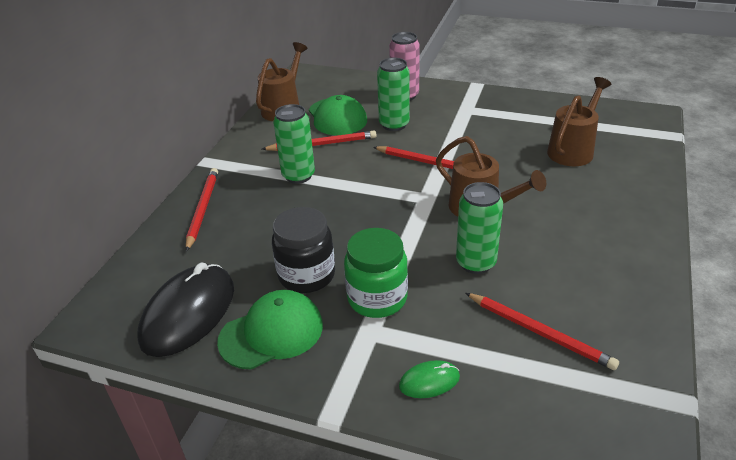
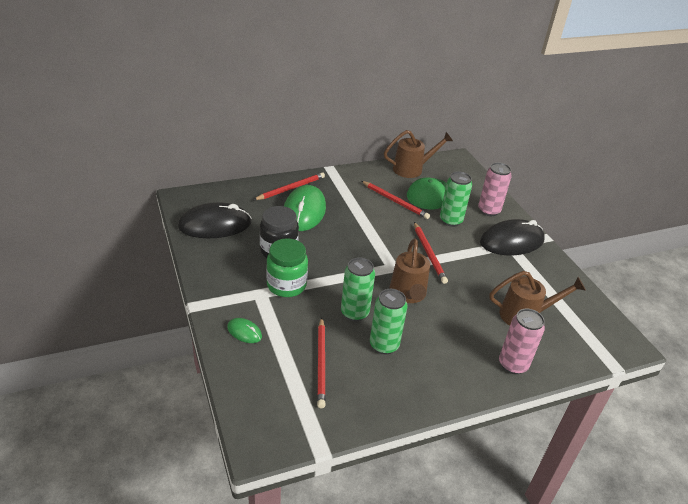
camera: 45 degrees right, 0 degrees up
(258, 218) = (304, 211): none -> green mouse
(271, 333) = (227, 259): green cap -> none
(298, 175) = (355, 207): green can -> green can (384, 345)
(463, 105) = (511, 241): none -> black mouse
(635, 190) = (513, 364): none -> pink can

